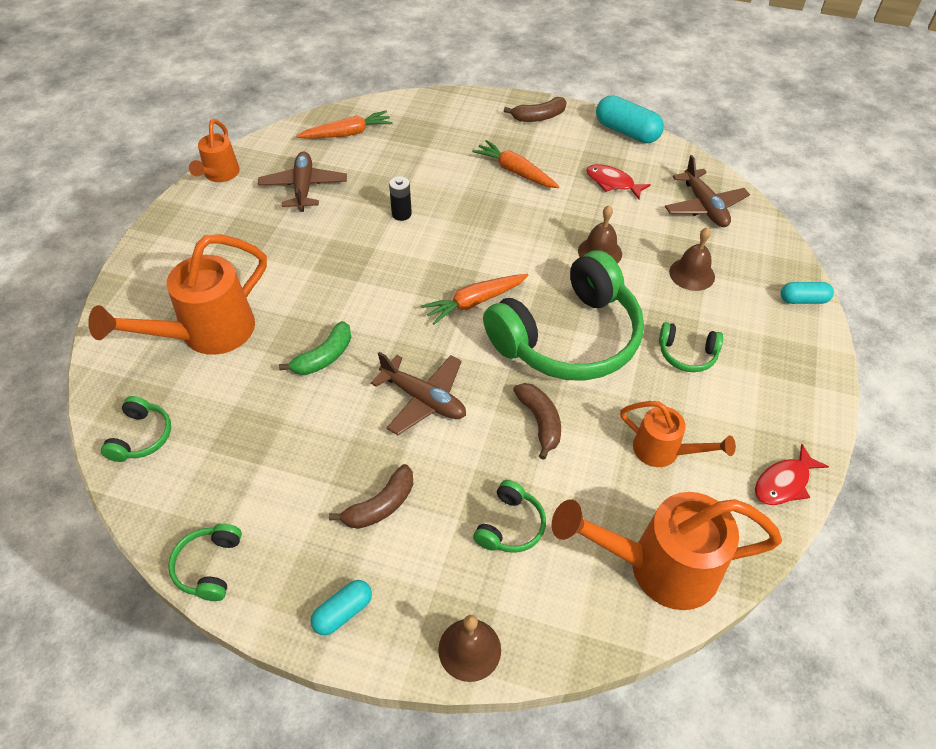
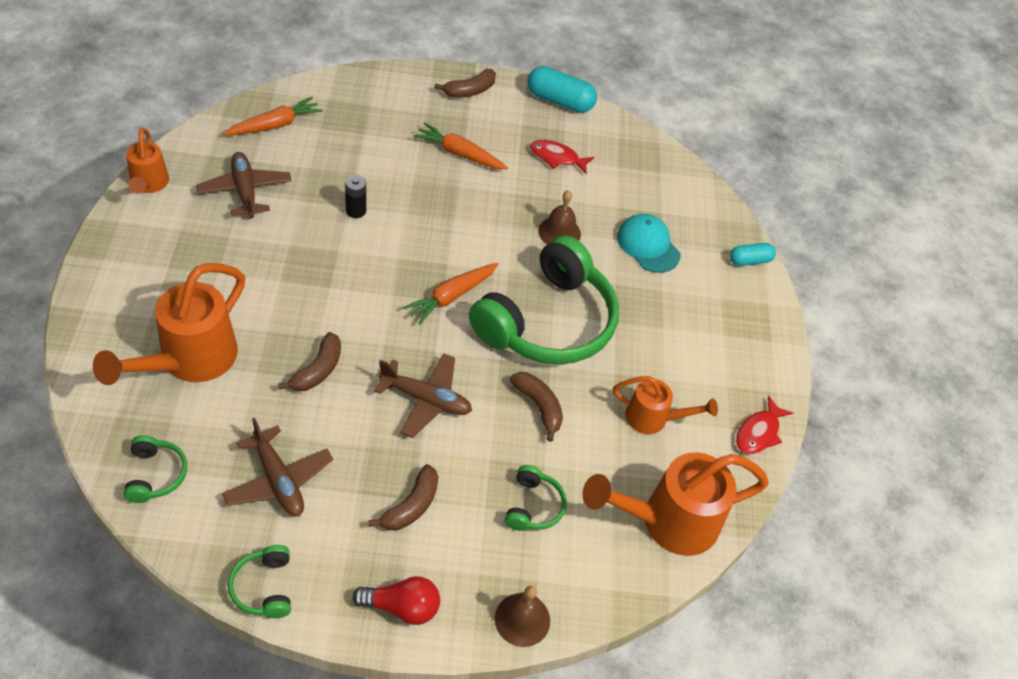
camera: 20 degrees left, 0 degrees up
(324, 357) = (318, 370): green banana -> brown banana
(343, 612) = (402, 607): turquoise capsule -> red light bulb
(687, 354) = (657, 325): green headphones -> none
(692, 274) = (648, 245): brown bell -> turquoise cap
(704, 206) = (647, 175): brown plane -> brown plane (278, 480)

